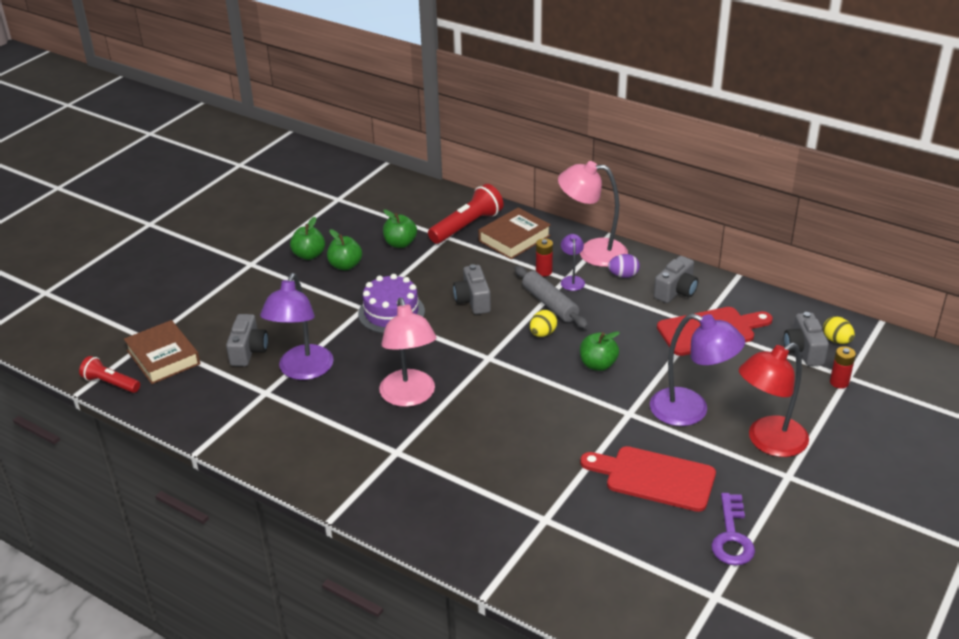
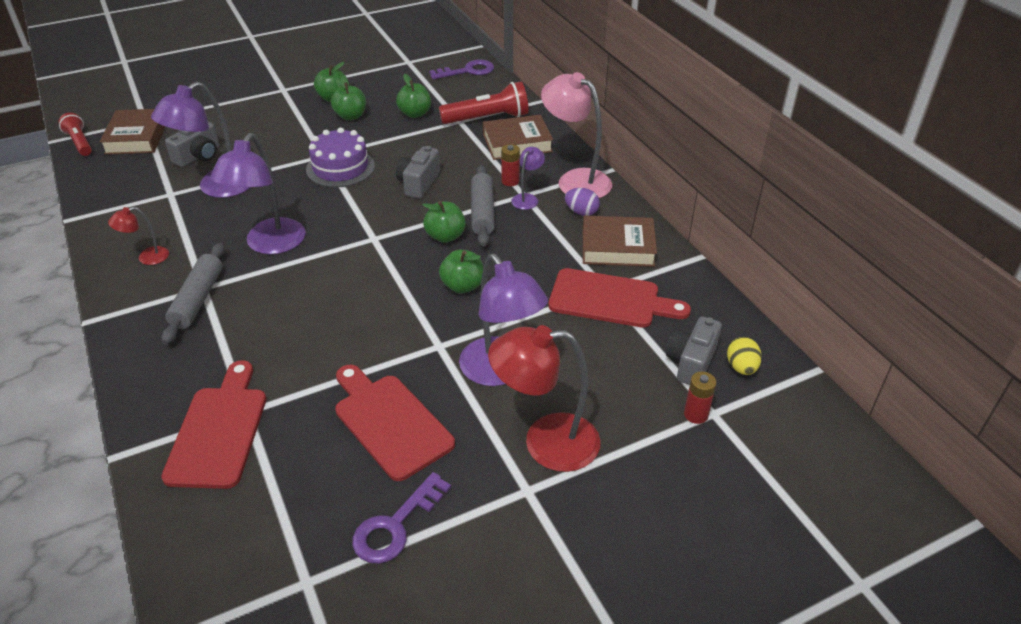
camera: 30 degrees right, 5 degrees up
(316, 450) = (147, 258): none -> red lamp
(402, 190) = (468, 71): none -> purple key
(404, 462) = (198, 299): none -> grey rolling pin
(409, 397) = (270, 244): pink lamp -> purple lamp
(541, 541) = (219, 431): none -> red cutting board
(543, 333) = (445, 236): yellow egg -> green apple
(676, 291) = (617, 247): grey camera -> brown book

